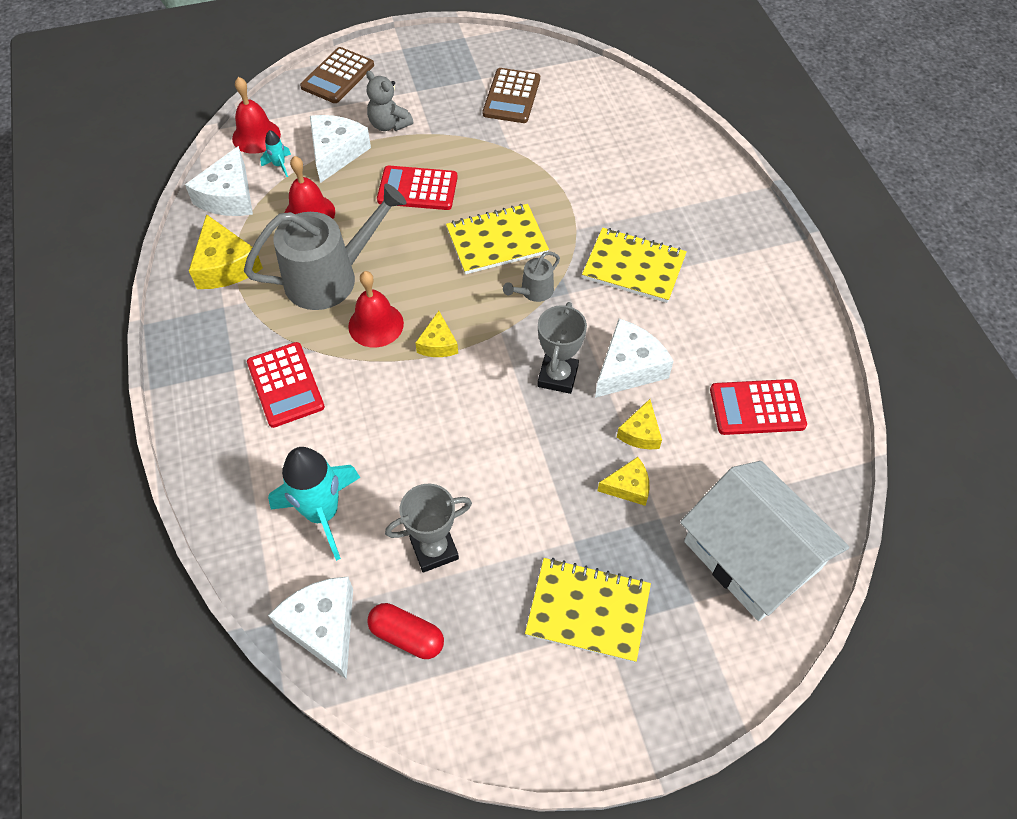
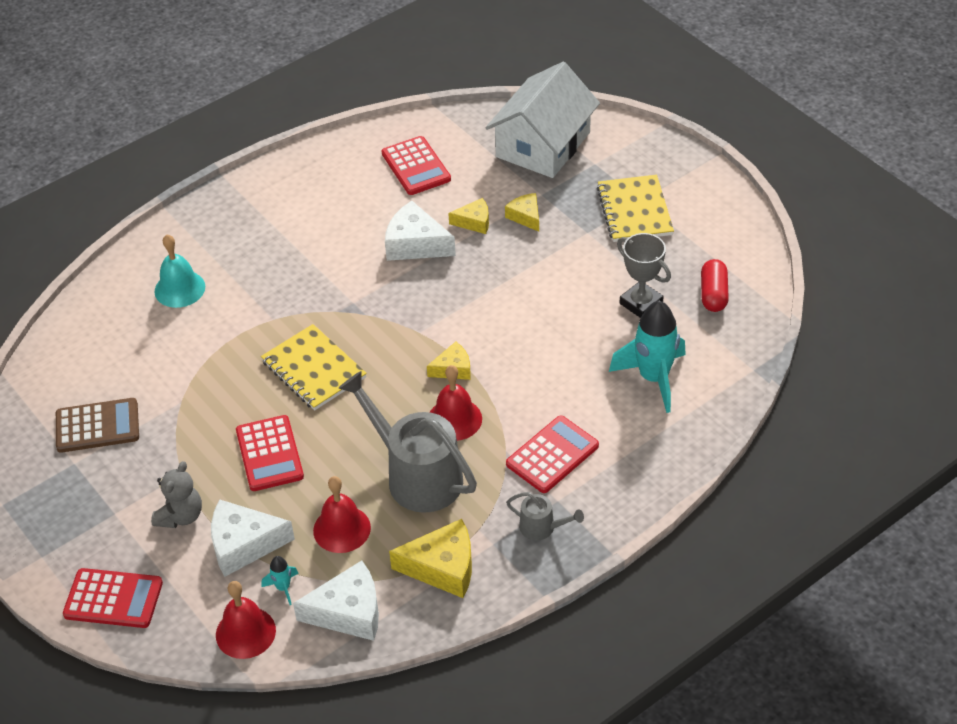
camera: 110 degrees left, 10 degrees down
(225, 265) = (443, 567): yellow cheese -> yellow cheese turned 45 degrees clockwise
(323, 627) = (738, 341): white cheese -> none
(338, 76) = (113, 599): brown calculator -> red calculator
(534, 291) = (363, 325): grey watering can -> grey watering can (541, 527)
(557, 376) = (446, 283): grey trophy -> none
(633, 267) = (303, 269): yellow notebook -> none
(649, 175) = (180, 289): none -> turquoise bell

